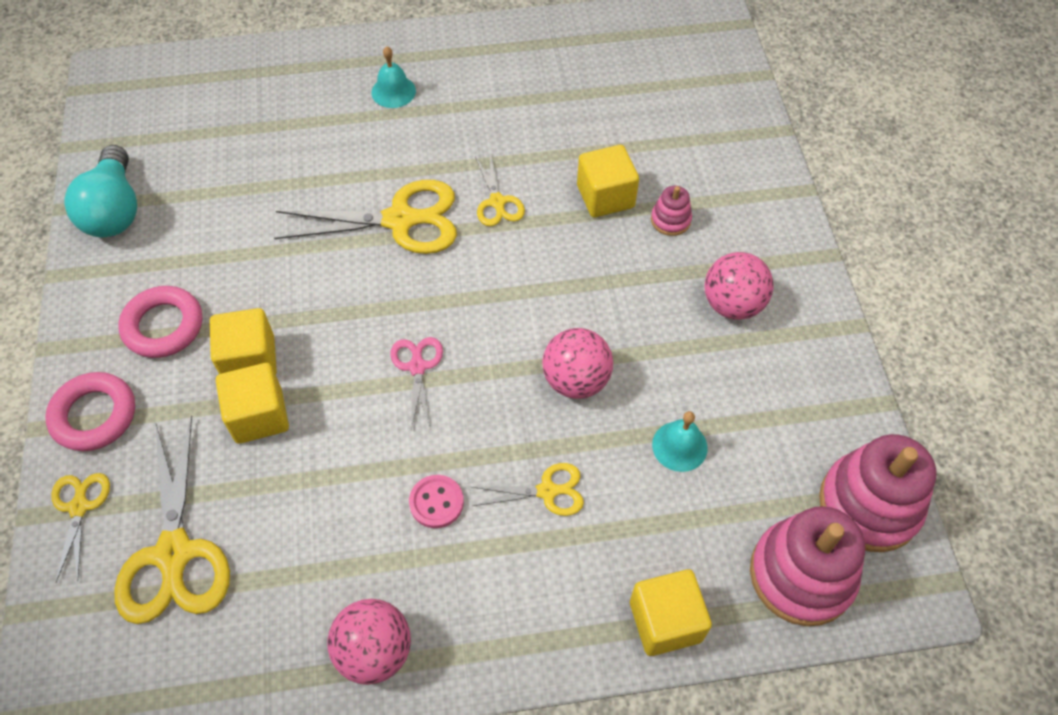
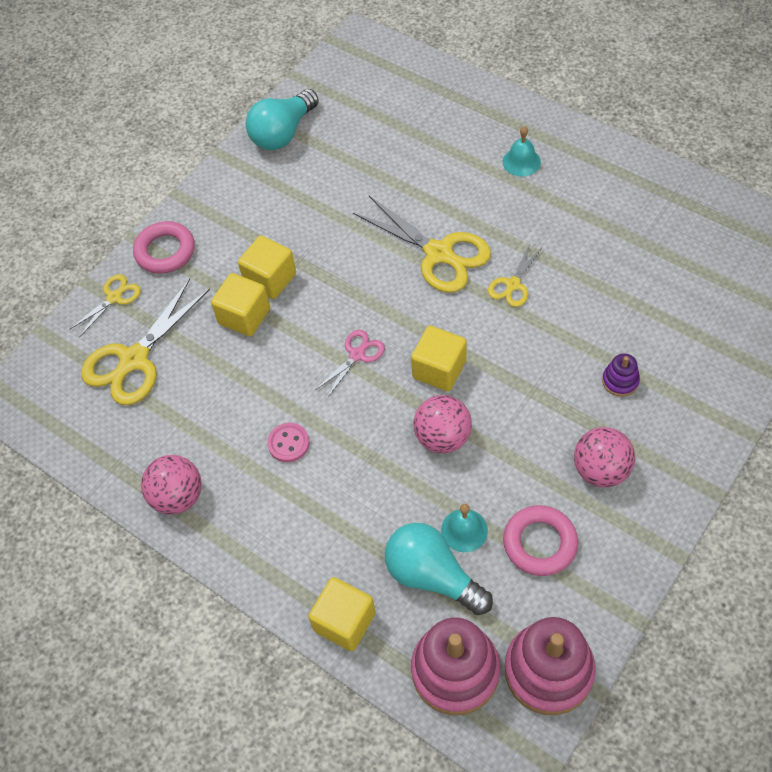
camera: 50 degrees right, 0 degrees up
(163, 326) = (244, 224): pink ring -> pink ring (539, 543)
(547, 491) = (356, 489): yellow scissors -> none
(605, 197) = (591, 332): yellow cube -> yellow cube (439, 369)
(670, 220) = (620, 381): pink stacking toy -> purple stacking toy
(696, 509) = (432, 576): none -> turquoise light bulb

